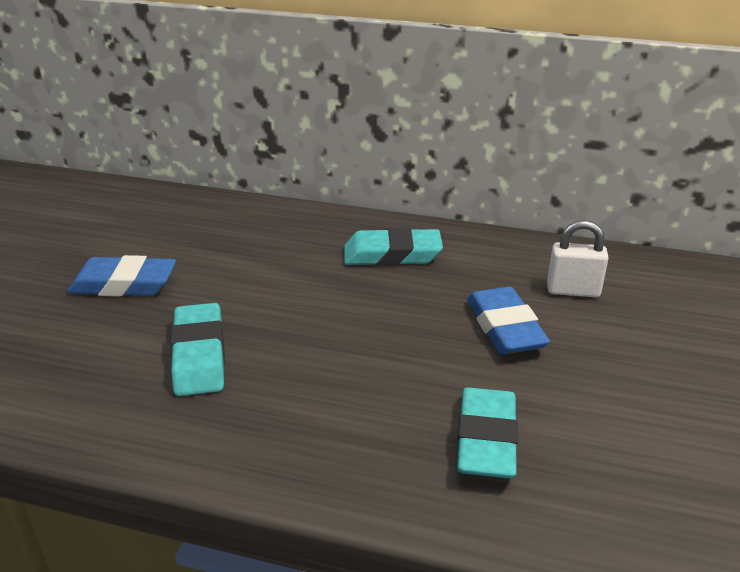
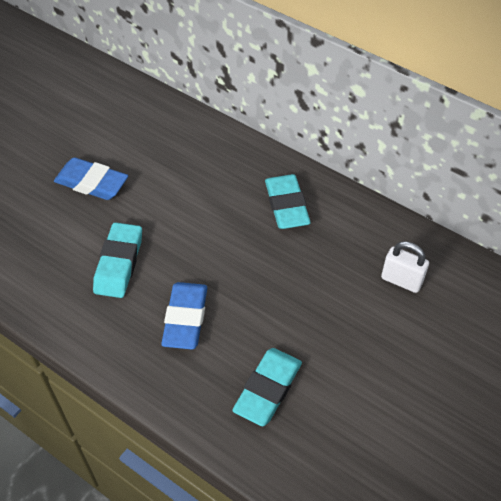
camera: 20 degrees right, 20 degrees up
(392, 255) = (286, 205): turquoise eraser -> turquoise eraser turned 60 degrees clockwise
(505, 328) = (331, 300): blue eraser -> blue eraser (185, 318)

